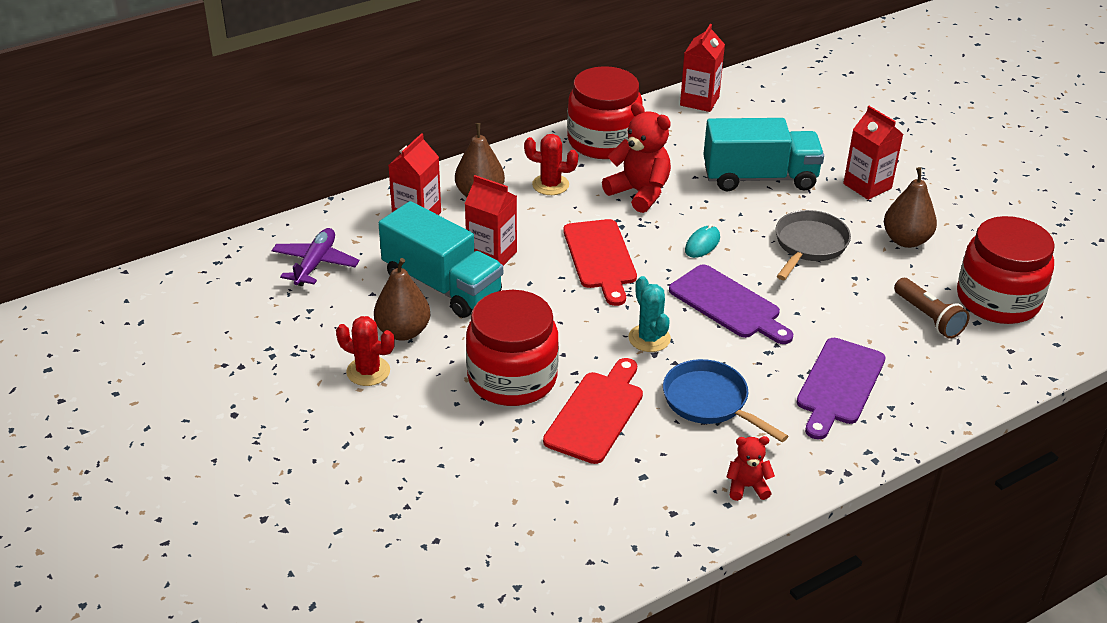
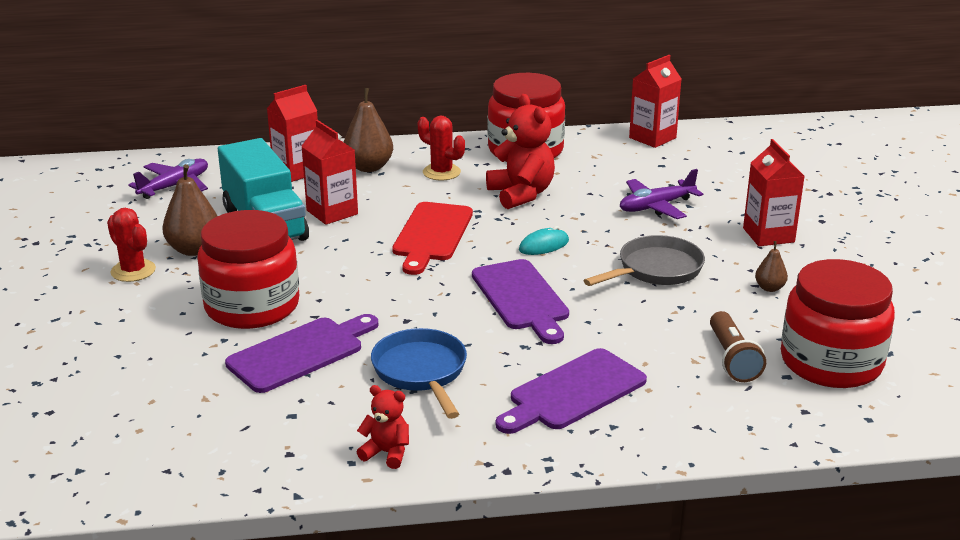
camera: 25 degrees right, 10 degrees down
(596, 414) = (300, 353): red cutting board -> purple cutting board
(649, 338) = (414, 307): turquoise cactus -> none
(759, 178) = (656, 206): turquoise truck -> purple plane
(906, 240) = (769, 288): brown pear -> brown pear, size x0.53

